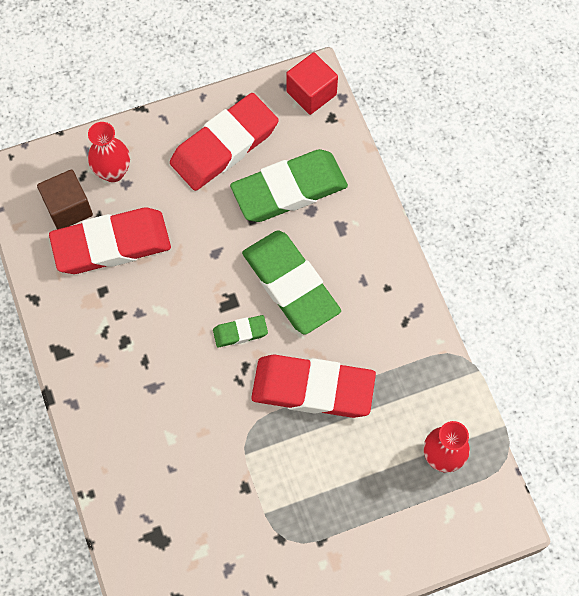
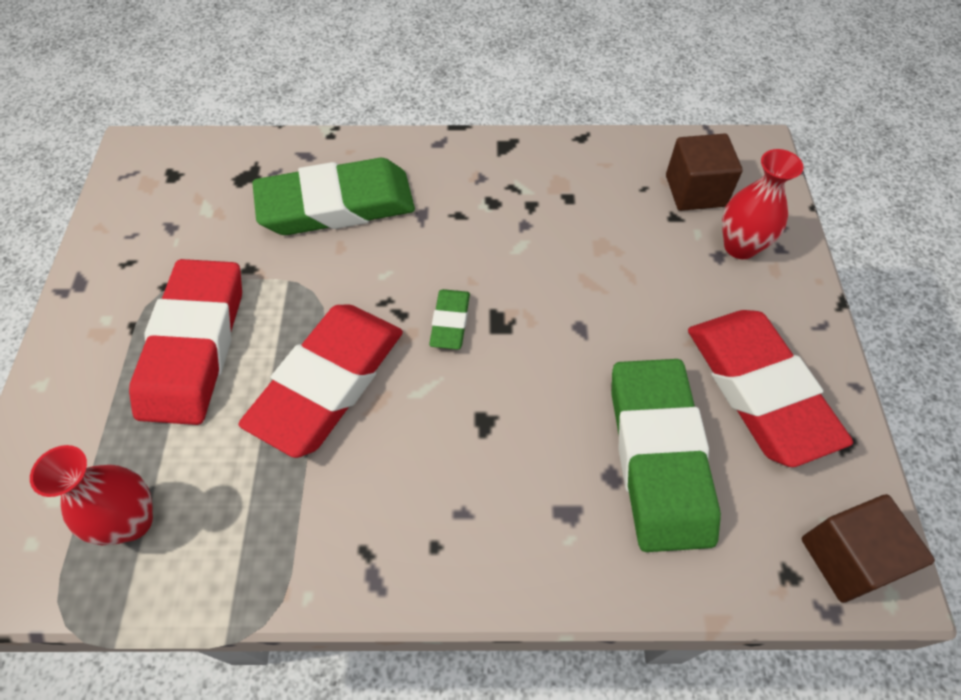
camera: 110 degrees right, 10 degrees down
(111, 244) = (630, 220): red eraser -> red eraser (194, 346)
(291, 284) = (495, 406): green eraser -> green eraser (336, 205)
(311, 93) = (847, 558): red cube -> brown cube

